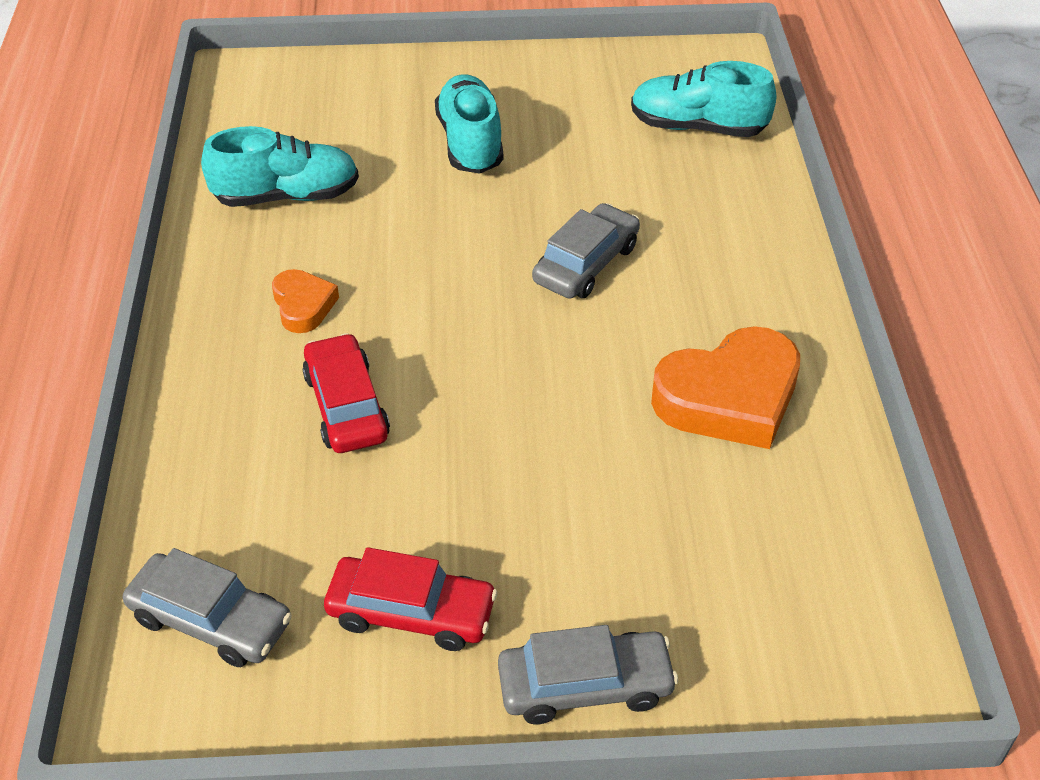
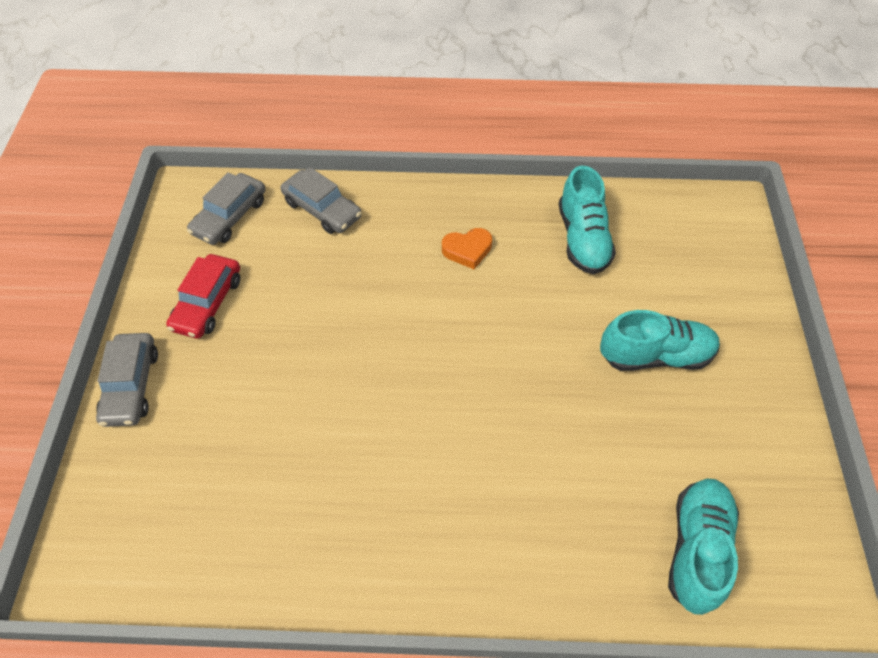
camera: 95 degrees right, 10 degrees up
(346, 406) = (373, 273): red car -> none
(586, 264) = (501, 427): grey car -> grey car (322, 209)
(729, 397) = (341, 511): orange heart -> none

